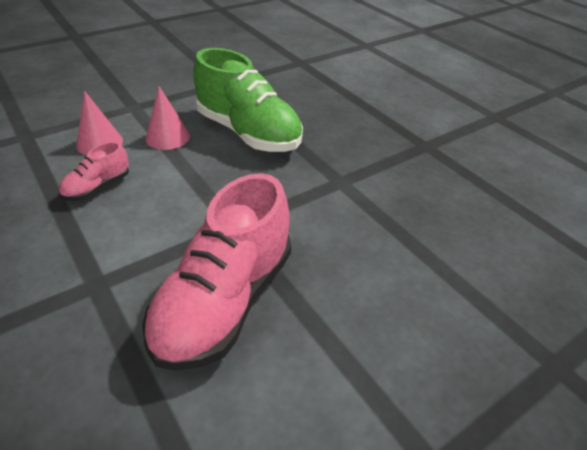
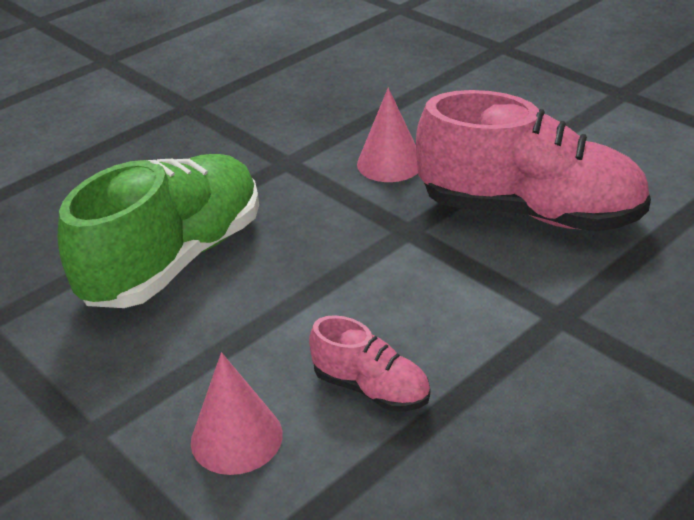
camera: 95 degrees left, 5 degrees down
(167, 137) = (201, 350): pink cone -> pink cone (390, 163)

